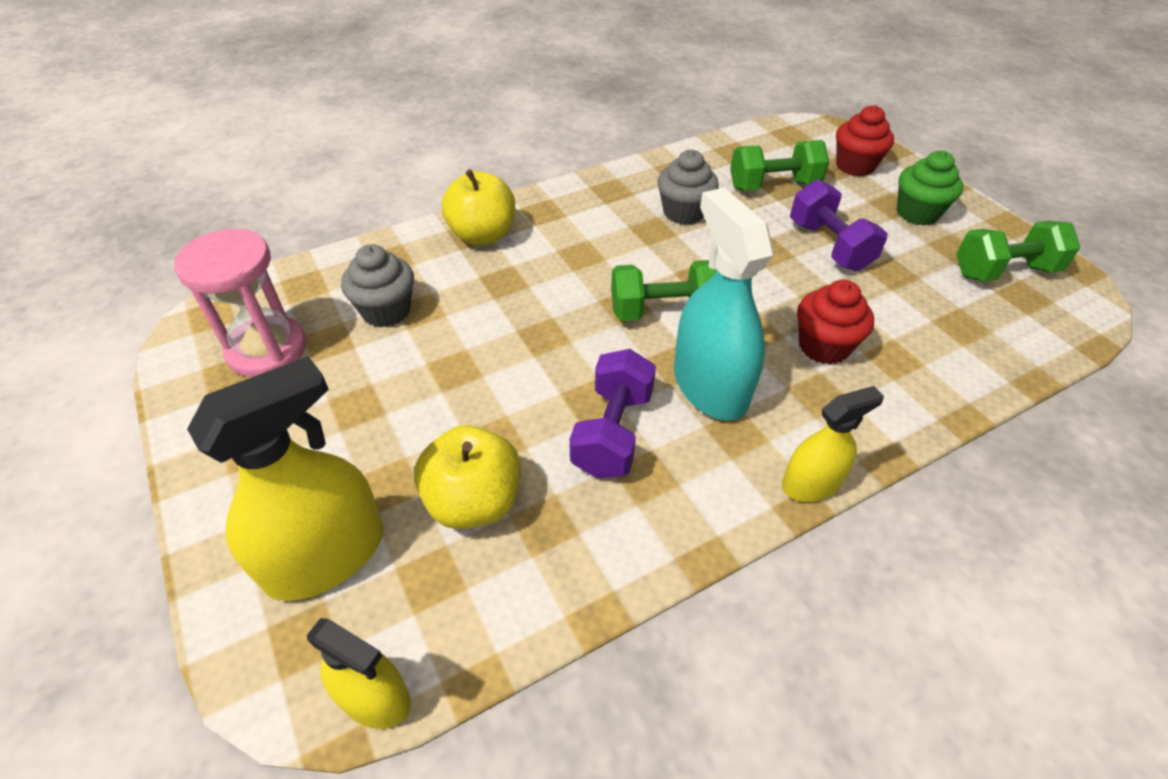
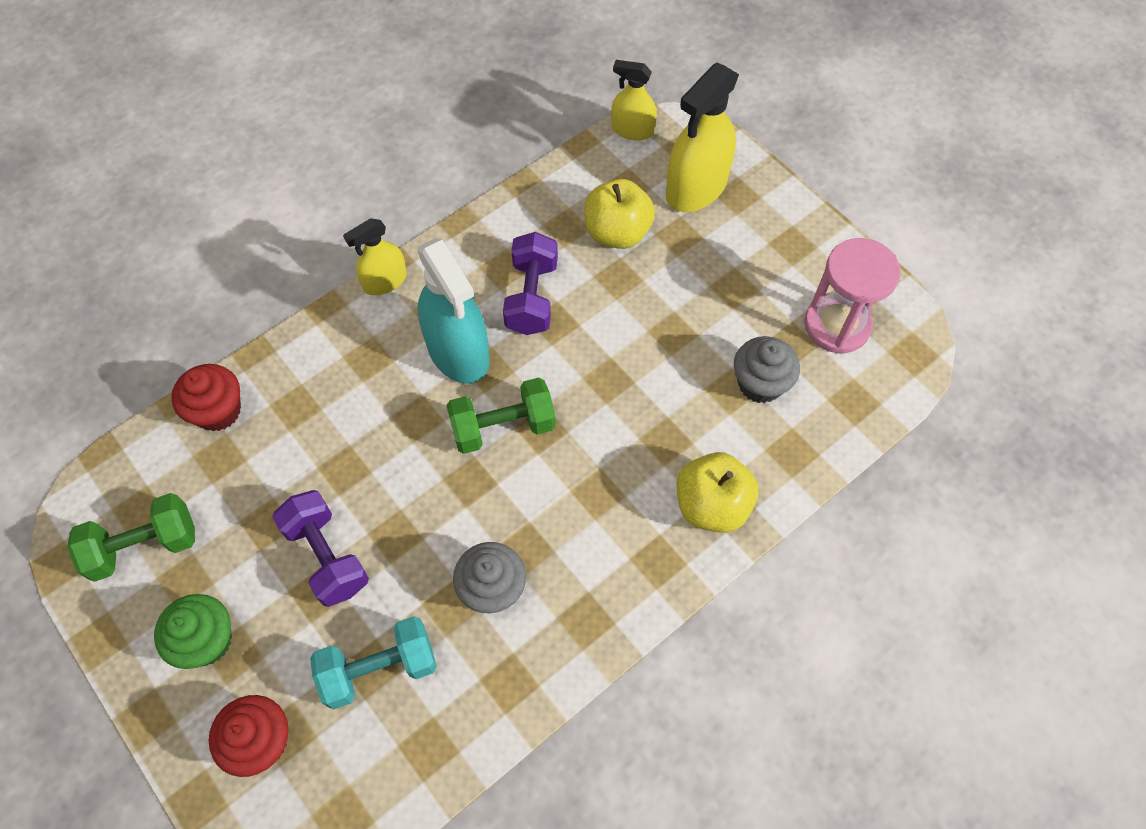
camera: 170 degrees right, 15 degrees up
(773, 186) = (379, 668): green dumbbell -> turquoise dumbbell
(823, 346) = (356, 409): red cupcake -> red cupcake (218, 411)

